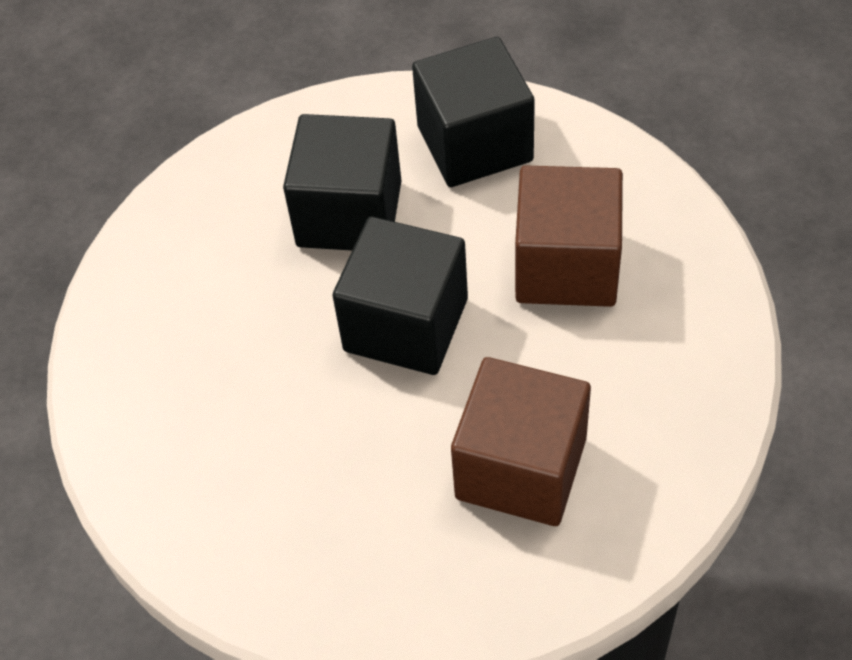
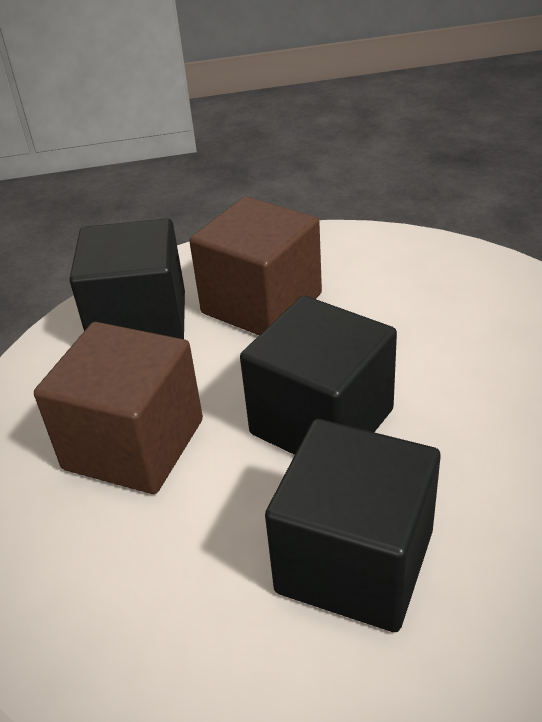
camera: 165 degrees left, 15 degrees down
(474, 143) = (153, 627): black cube -> black cube (139, 322)

